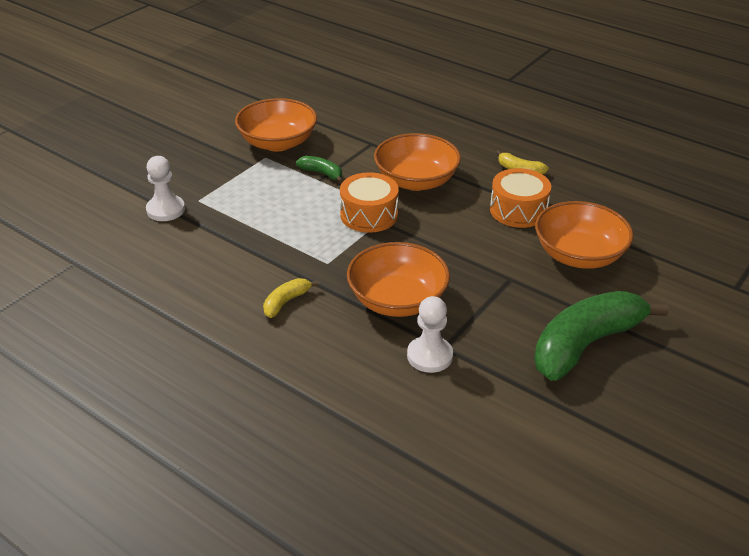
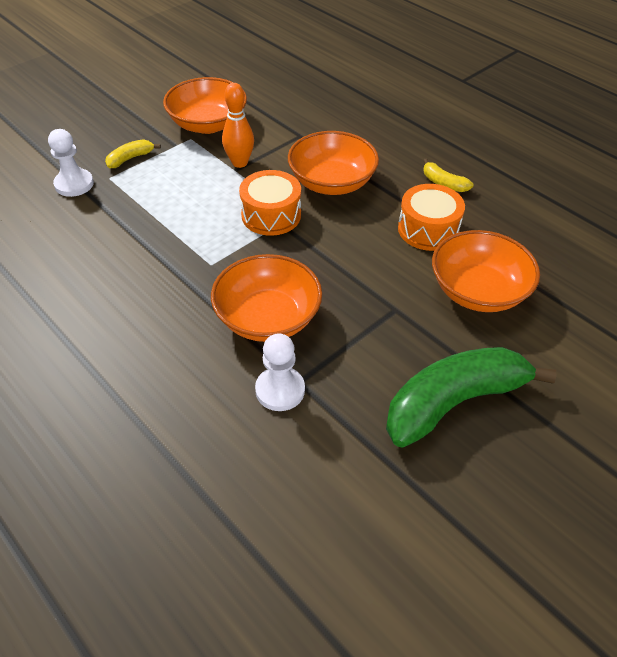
camera: 10 degrees right, 10 degrees up
(286, 302) = (154, 303): yellow banana -> yellow banana (130, 158)
(322, 173) = (239, 163): green banana -> orange bowling pin

